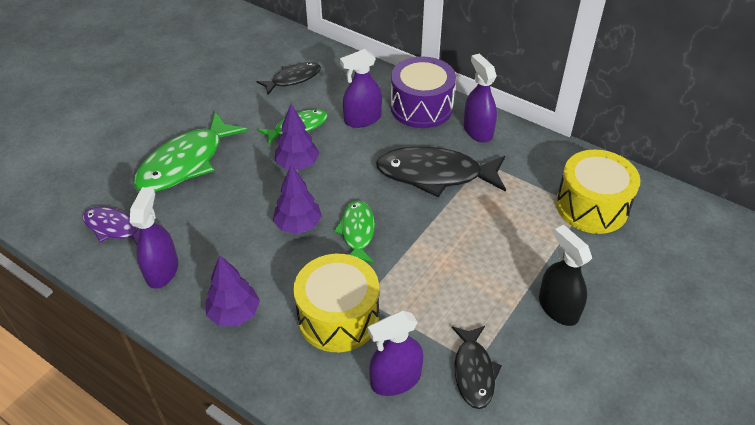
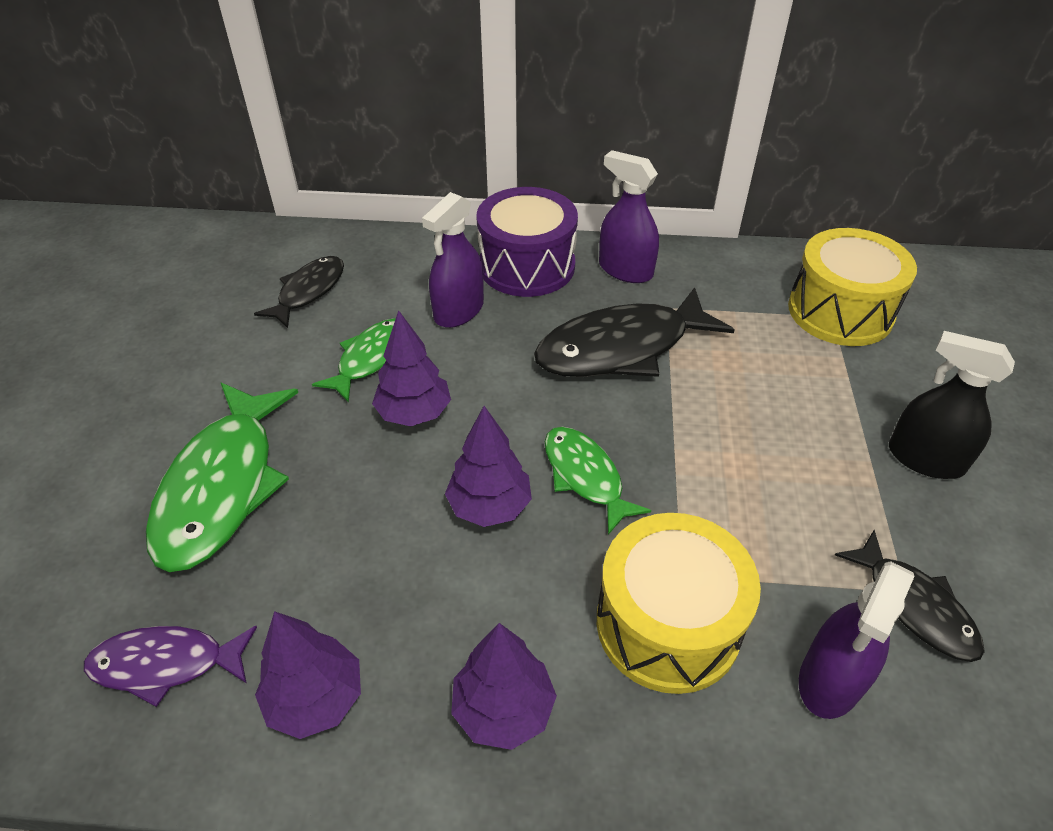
camera: 30 degrees left, 0 degrees up
(162, 271) = (316, 698): purple spray bottle -> purple tree

